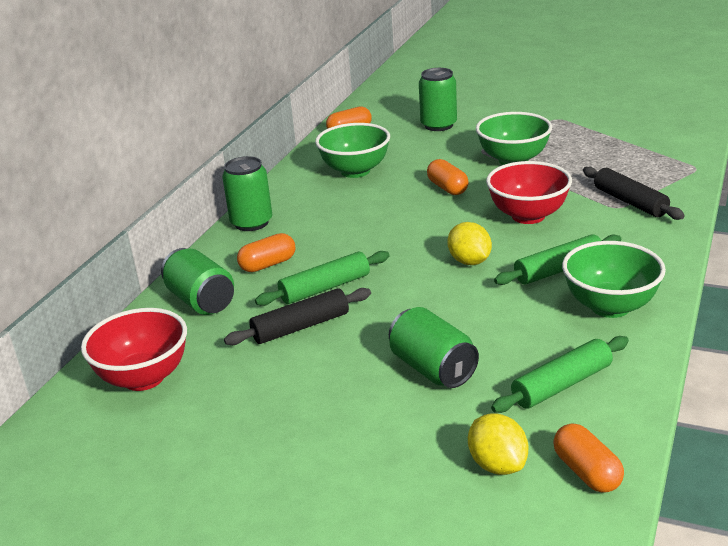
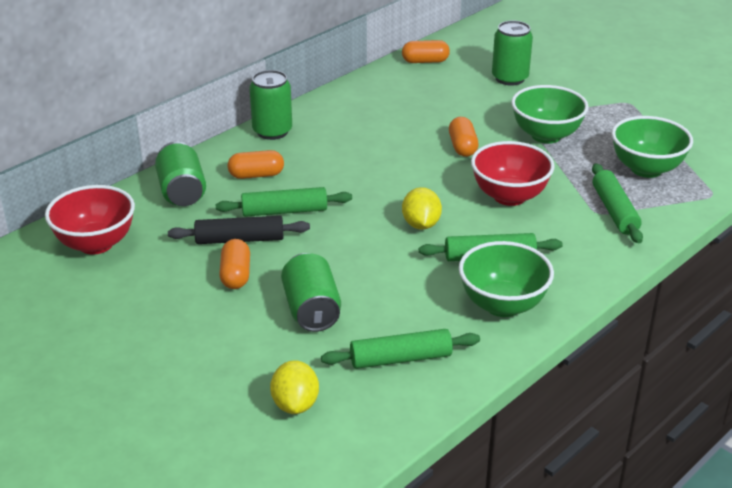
camera: 20 degrees right, 5 degrees up
(355, 171) = (397, 105): green bowl -> green bowl (646, 169)
(587, 472) = (357, 434): orange capsule -> orange capsule (236, 275)
(629, 202) = (614, 211): black rolling pin -> green rolling pin

